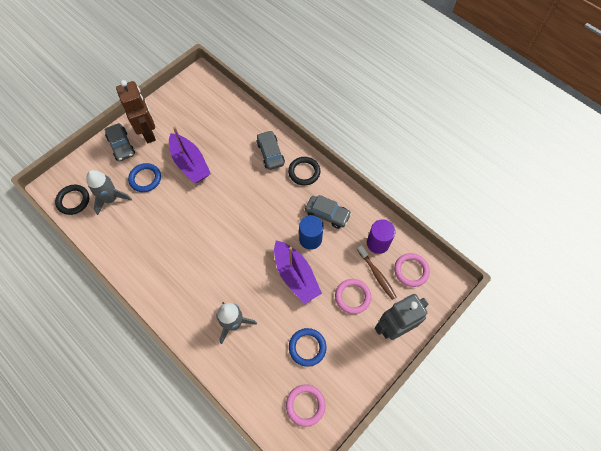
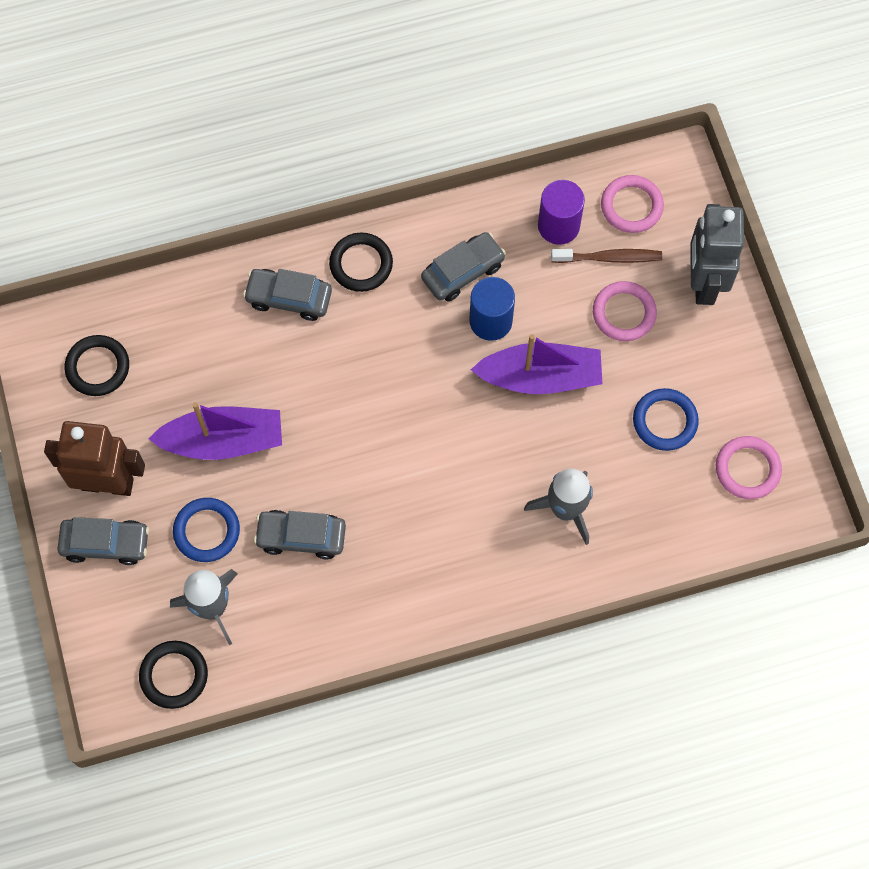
camera: 60 degrees left, 5 degrees up
(161, 216) = (301, 537): none -> grey car
(198, 103) = (98, 367): none -> black ring

